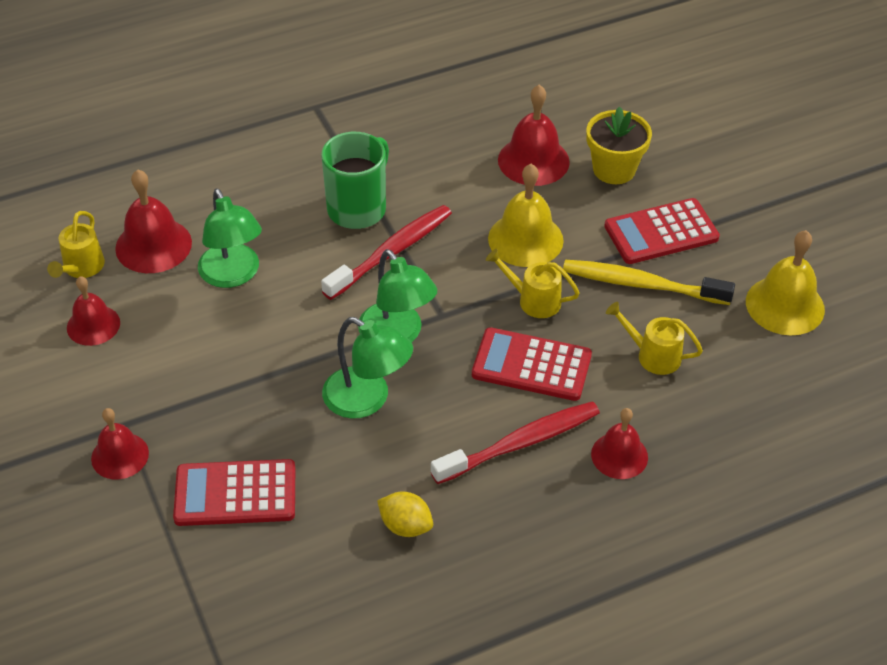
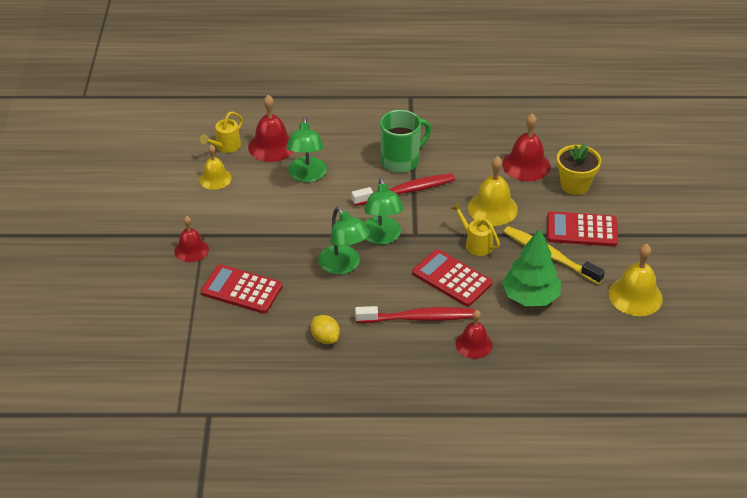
camera: 25 degrees right, 5 degrees down
(93, 325) = (215, 178): red bell -> yellow bell
(652, 355) = (530, 297): yellow watering can -> green tree

